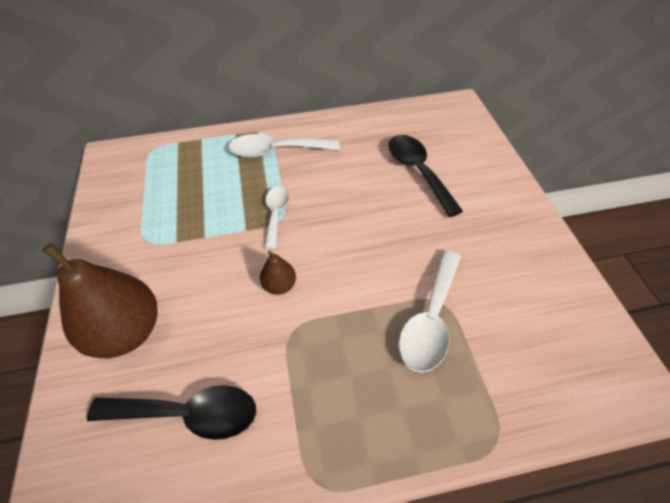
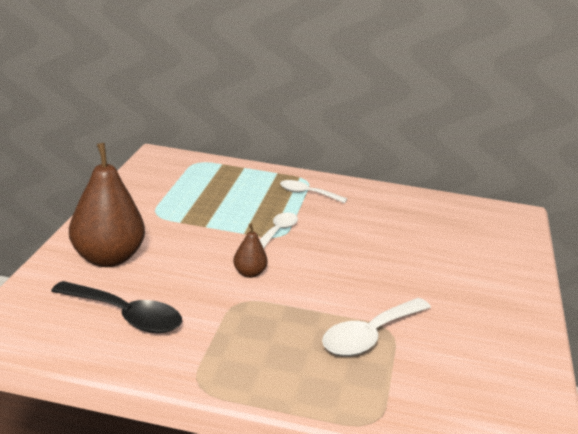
camera: 20 degrees right, 25 degrees down
(276, 151) = (307, 194): white spoon -> white spoon, size x0.63
(418, 171) = (435, 245): black spoon -> none

